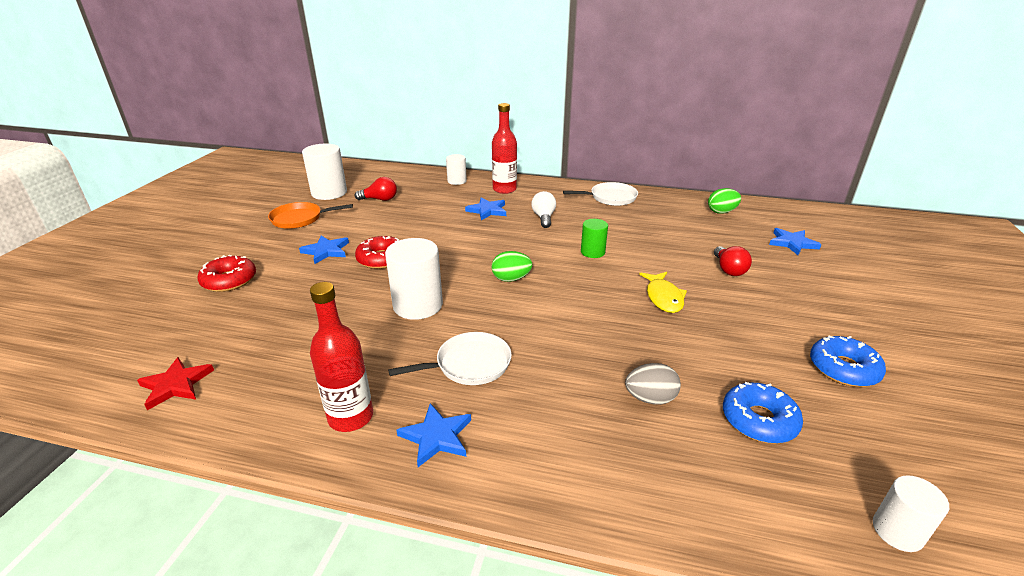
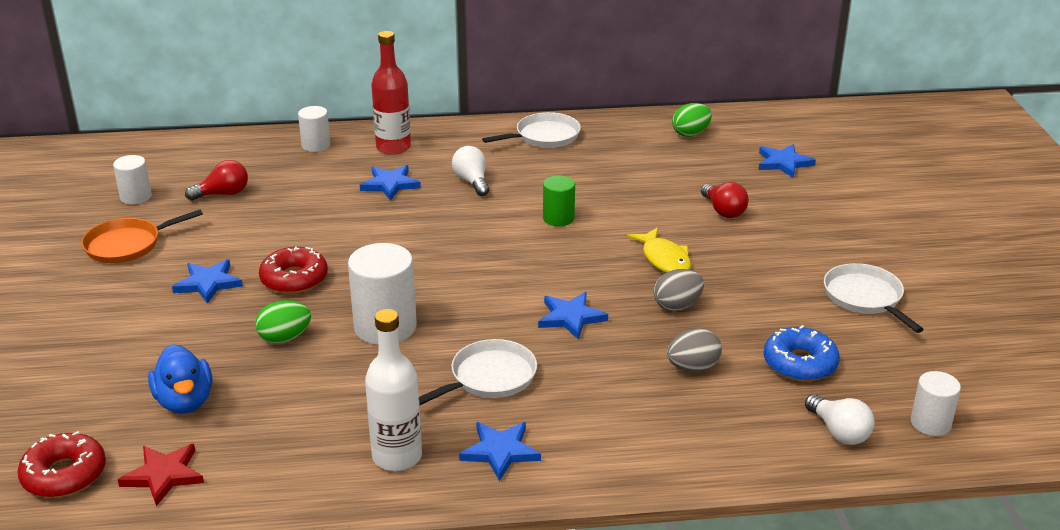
camera: 20 degrees left, 0 degrees up
(229, 280) = (108, 348): red donut -> red donut (64, 475)
(241, 329) = (185, 401): none -> blue duck
(329, 193) = (136, 197): white cylinder -> white cylinder, size x0.58
(351, 417) = (397, 457): red bottle -> white bottle
(511, 279) = (478, 272): green egg -> green egg (285, 338)
(563, 329) = (570, 317): none -> blue star
(658, 338) = (677, 306): none -> grey egg
(782, 511) = (839, 432): none -> white light bulb
(843, 369) = (865, 297): blue donut -> white pan

